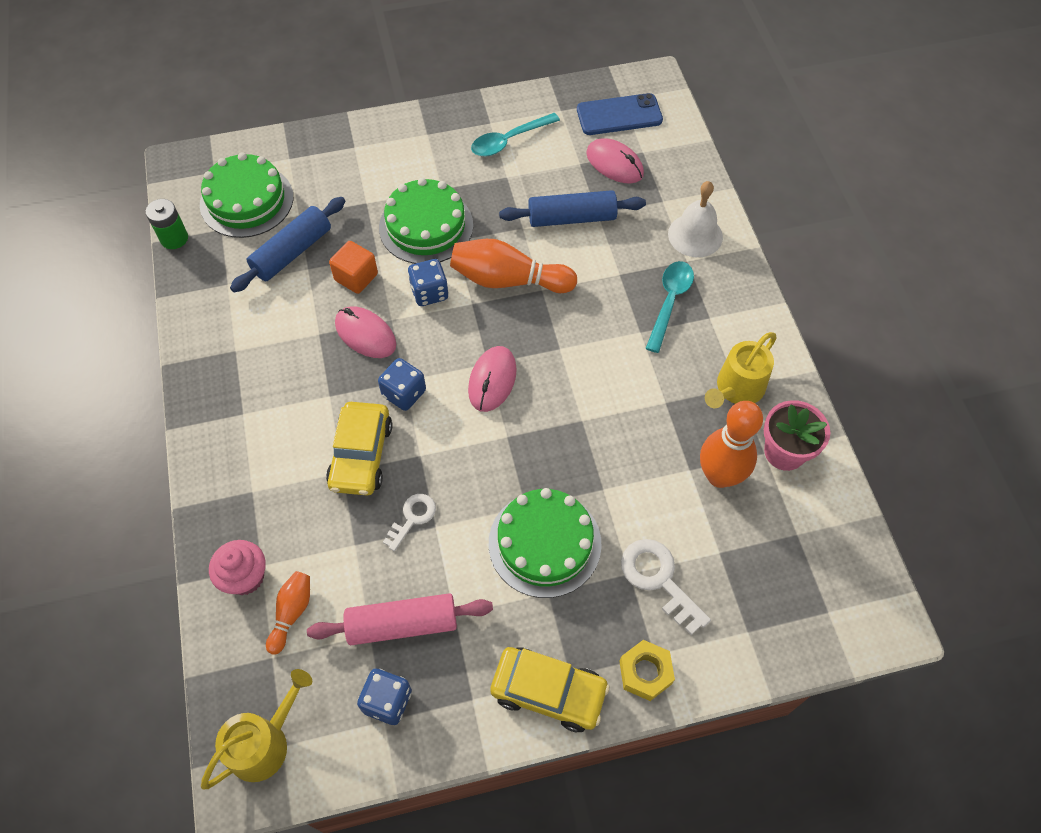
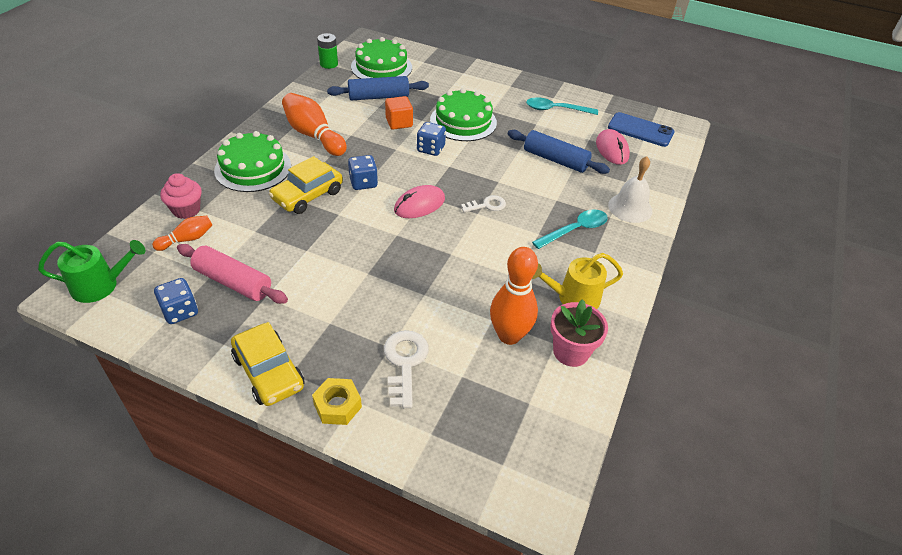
camera: 35 degrees right, 15 degrees down
(264, 742) = (101, 285): yellow watering can -> green watering can
(365, 334) = (374, 148): pink mouse -> none
(412, 518) = (299, 238): white key -> white key (487, 205)
(508, 280) = (483, 167): orange bowling pin -> orange bowling pin (313, 135)
(545, 543) = (357, 297): green cake -> green cake (253, 168)

